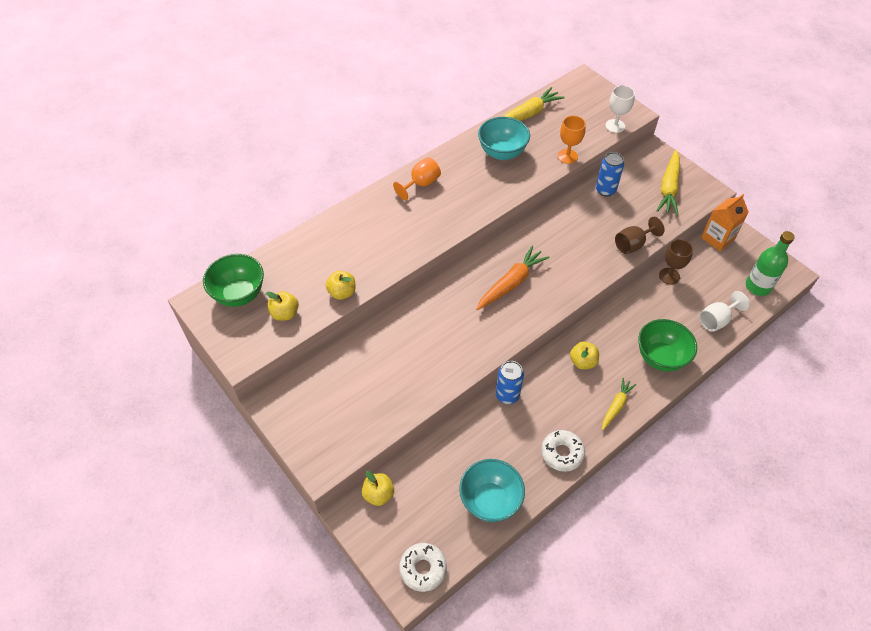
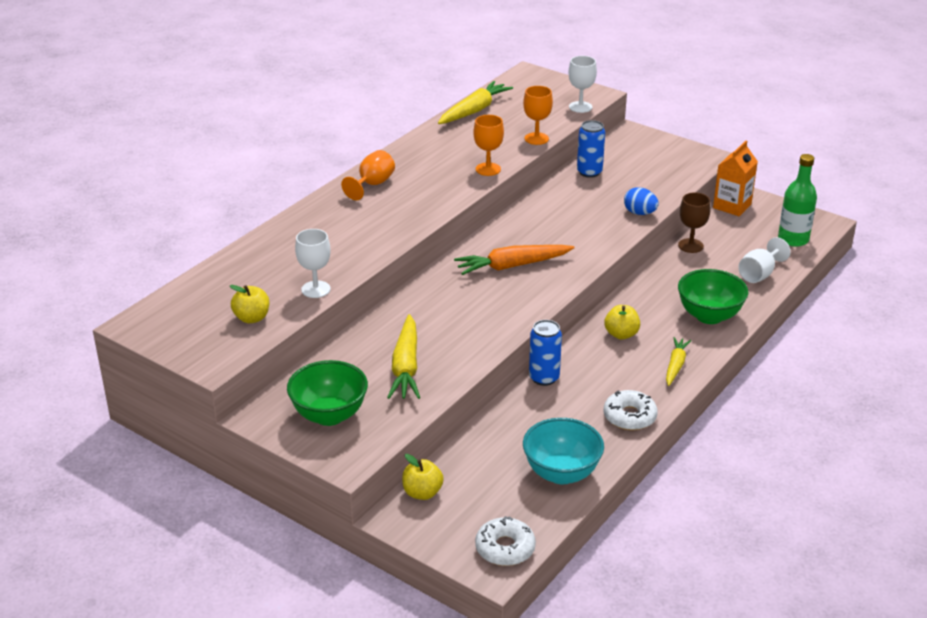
camera: 15 degrees left, 20 degrees down
(239, 294) = (185, 310): green bowl -> green bowl (329, 415)
(342, 292) = (316, 289): yellow apple -> white goblet
(502, 153) = (458, 146): turquoise bowl -> none
(511, 283) = (512, 266): orange carrot -> orange carrot turned 135 degrees counterclockwise
(517, 184) = (488, 169): none -> orange goblet
(632, 244) = (639, 213): brown goblet -> blue egg
(668, 188) = (660, 160): yellow carrot -> yellow carrot (406, 367)

